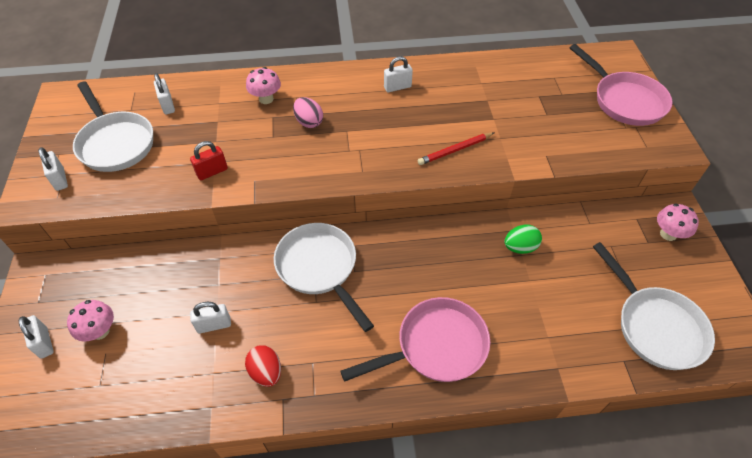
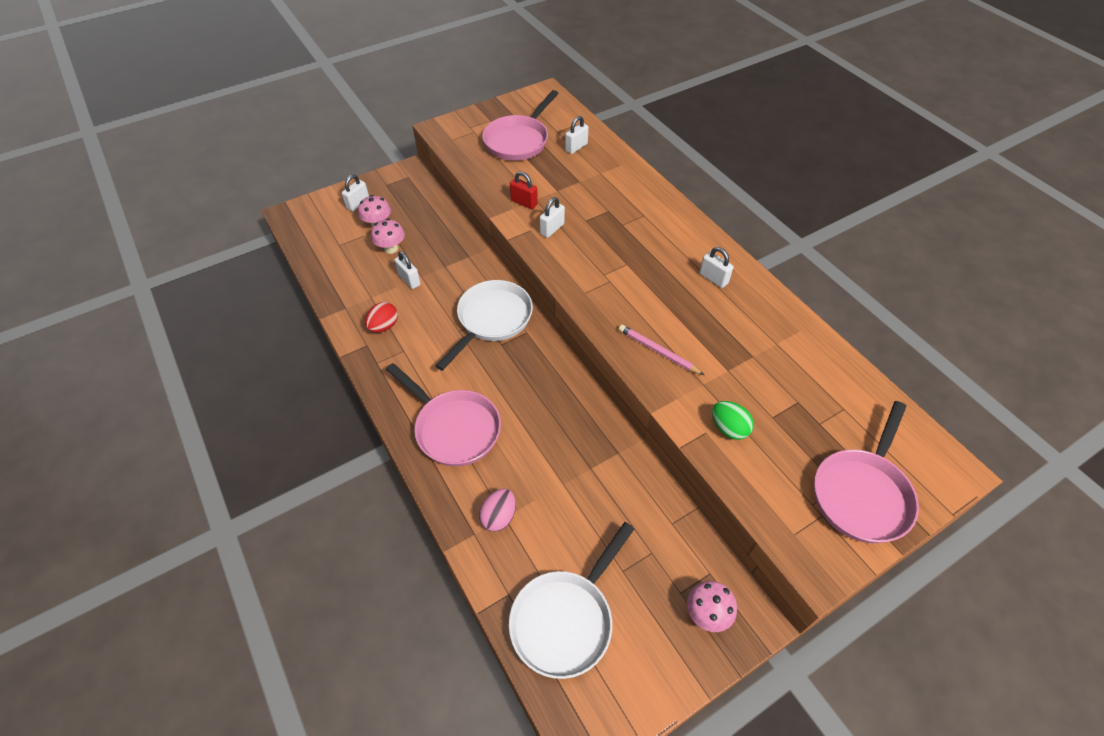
camera: 65 degrees right, 0 degrees up
(60, 179) = (468, 133): white padlock -> white padlock (552, 229)
(115, 143) = (518, 141): white pan -> pink pan
(266, 99) = (626, 198): pink mushroom -> pink mushroom (391, 248)
(309, 122) = (619, 235): pink egg -> pink egg (499, 516)
(455, 150) = (658, 351): red pencil -> pink pencil
(520, 247) = (599, 464): green egg -> green egg (728, 428)

